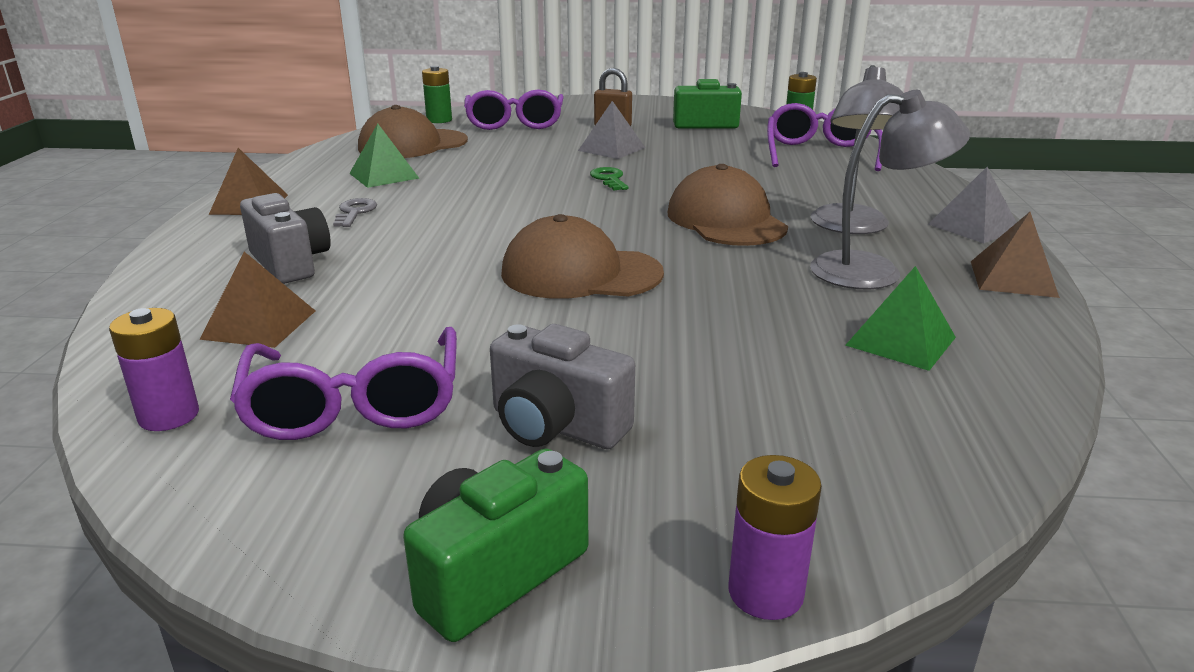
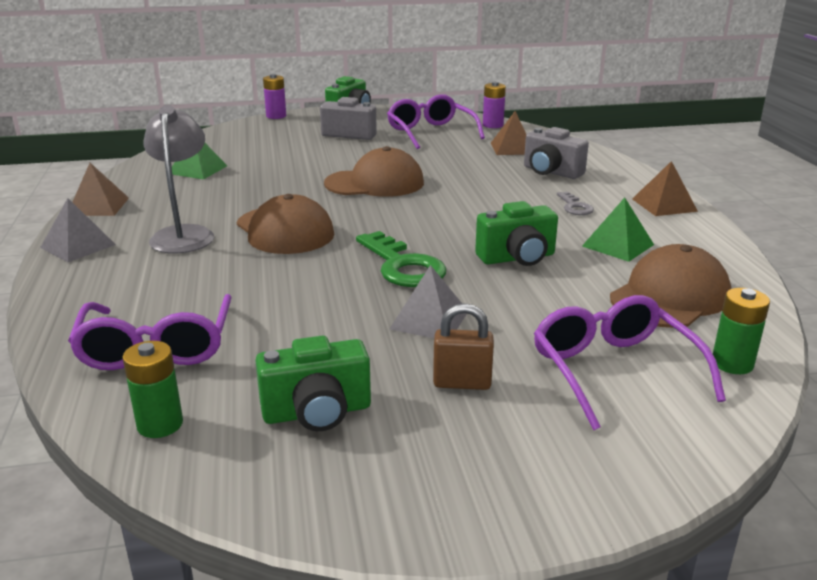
camera: 165 degrees right, 0 degrees up
(495, 175) = (517, 258): none -> green camera
(609, 179) = (402, 266): green key -> green key, size x1.88
(874, 271) = (188, 202): grey lamp -> none

